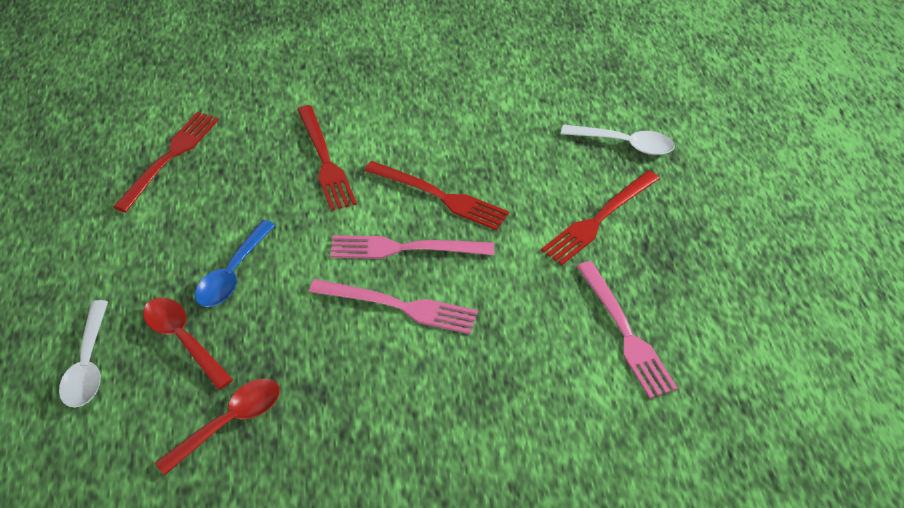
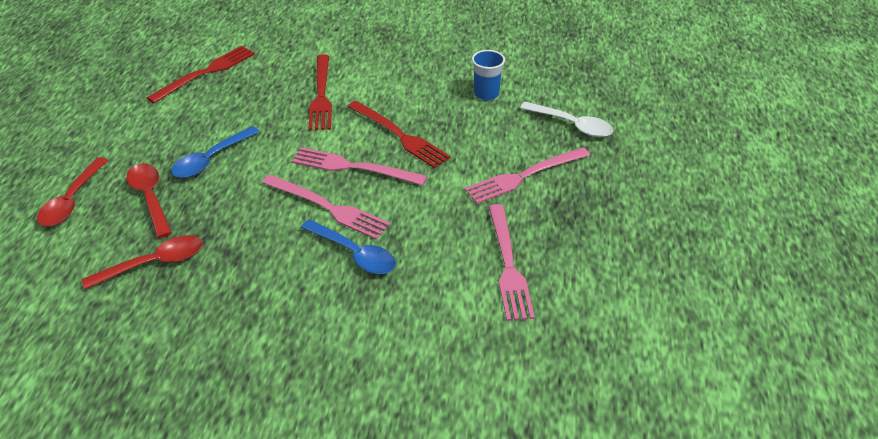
camera: 15 degrees right, 5 degrees down
(88, 364) = (72, 200): white spoon -> red spoon
(454, 357) = (354, 254): none -> blue spoon
(515, 122) = (486, 94): none -> blue cup
(599, 219) = (524, 176): red fork -> pink fork

